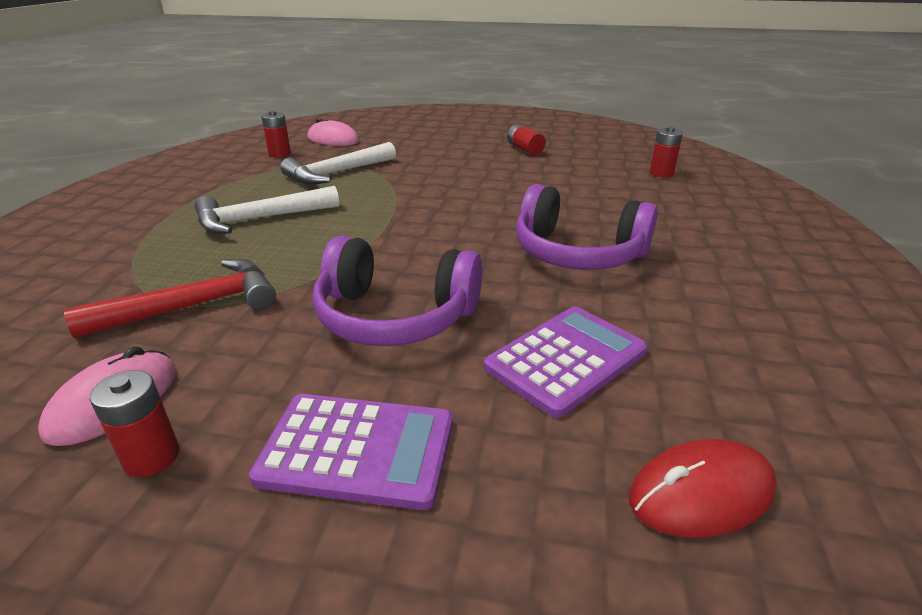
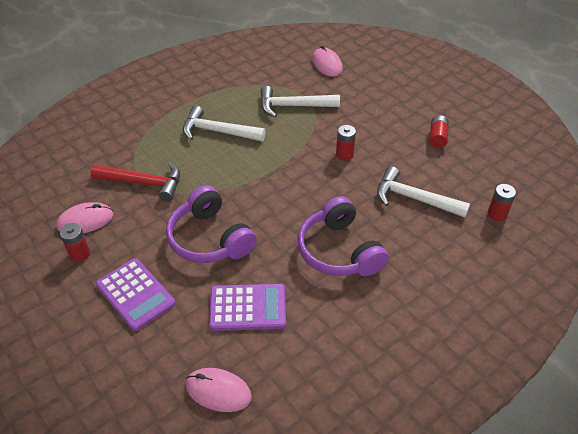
camera: 40 degrees right, 15 degrees up
(279, 154) = (281, 68): red battery -> red battery (344, 154)
(577, 189) = (414, 199): none -> white hammer
(701, 492) = (218, 391): red mouse -> pink mouse

